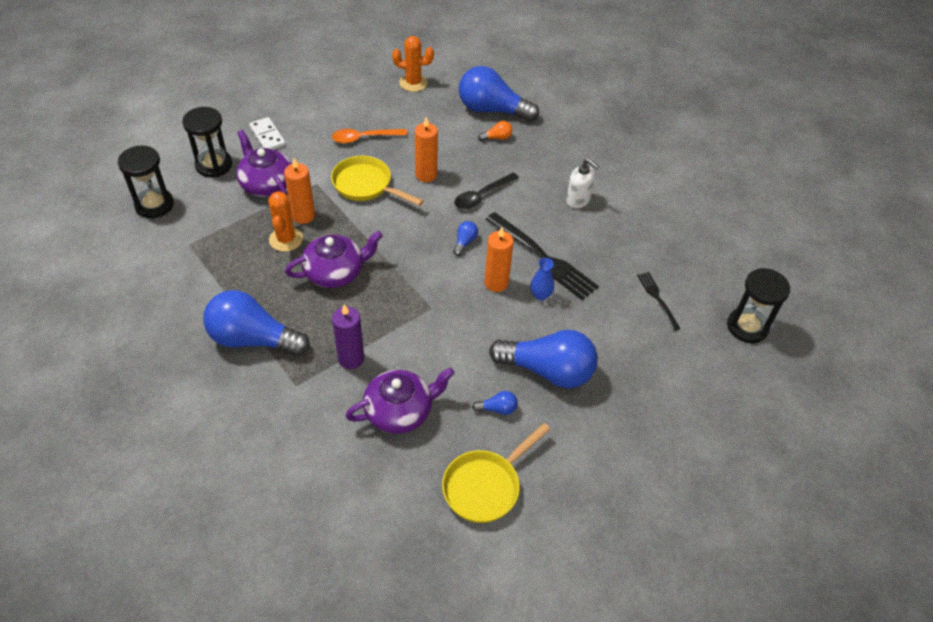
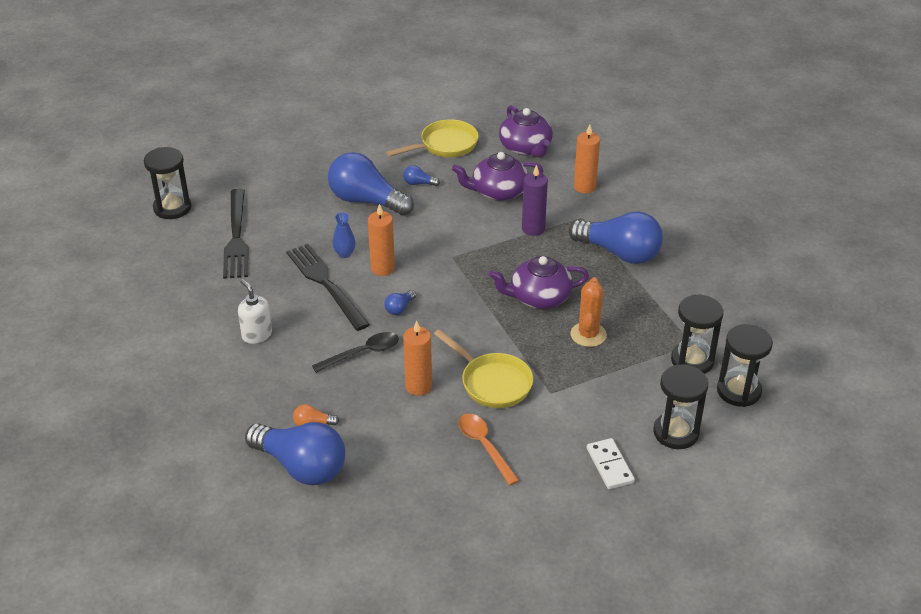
camera: 165 degrees left, 10 degrees down
(191, 227) = (692, 360): none -> black hourglass
(266, 184) = (610, 400): purple teapot -> purple teapot (526, 148)
(303, 216) = (568, 357): orange candle -> orange candle (584, 187)
(363, 138) = (484, 446): orange spoon -> orange spoon turned 120 degrees counterclockwise
(413, 83) = (396, 528): orange cactus -> none
(657, 298) = (236, 238): black fork -> black fork, size x1.90

